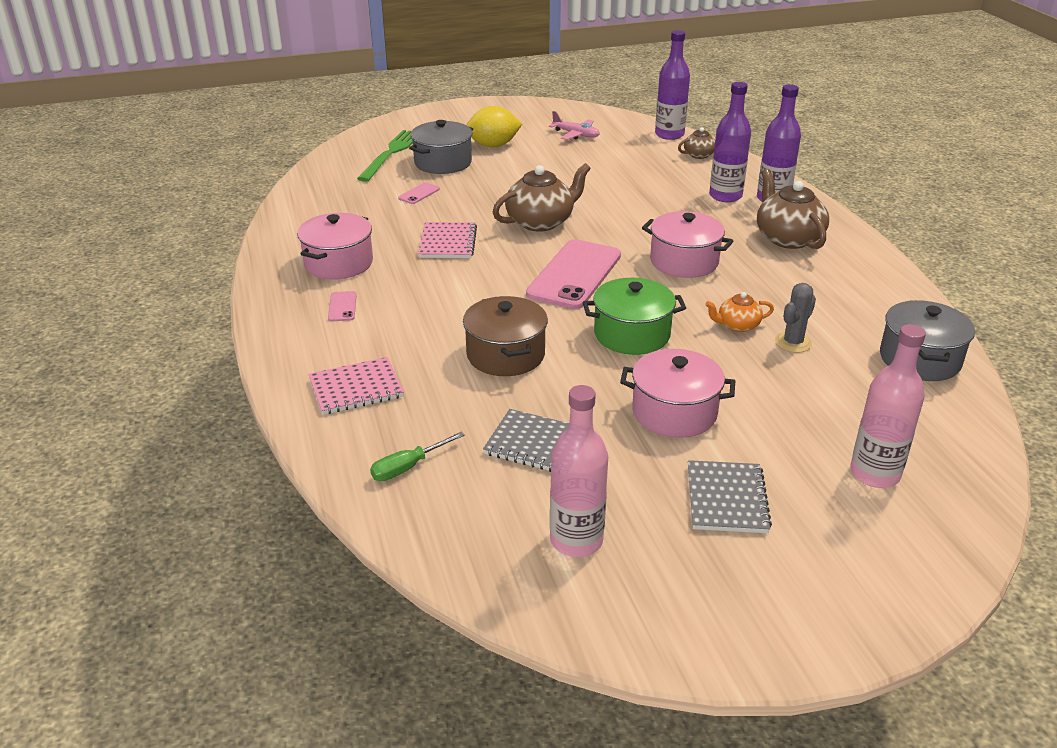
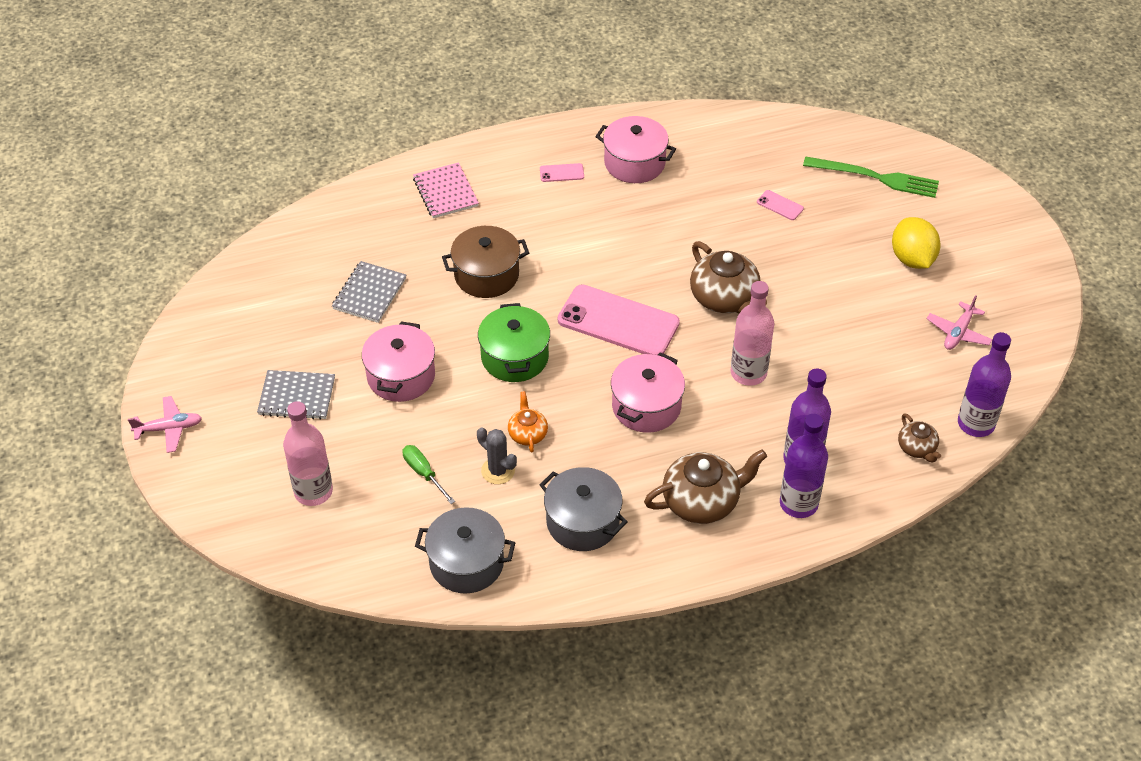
camera: 90 degrees right, 15 degrees up
(408, 467) = (351, 226): green screwdriver -> green screwdriver (423, 473)
(443, 163) = (858, 219): grey pot -> grey pot (583, 522)
(448, 242) = (677, 232): pink notebook -> none
(576, 540) = (267, 313): pink bottle -> pink bottle (748, 373)
(820, 631) = (169, 428): none -> pink plane

